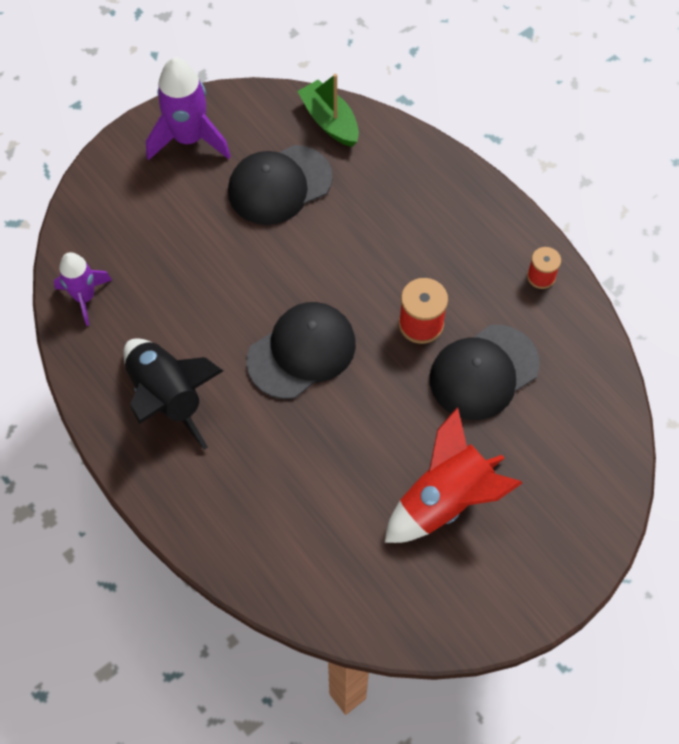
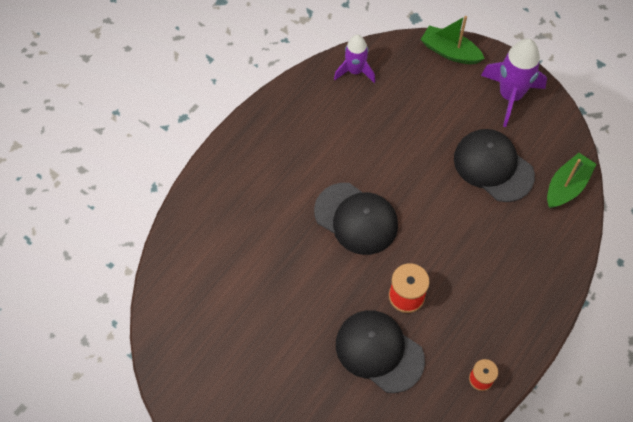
camera: 75 degrees right, 0 degrees up
(100, 183) = (450, 52): none -> green boat
(167, 397) = (294, 143): black rocket -> none
(445, 500) = (265, 346): red rocket -> none

